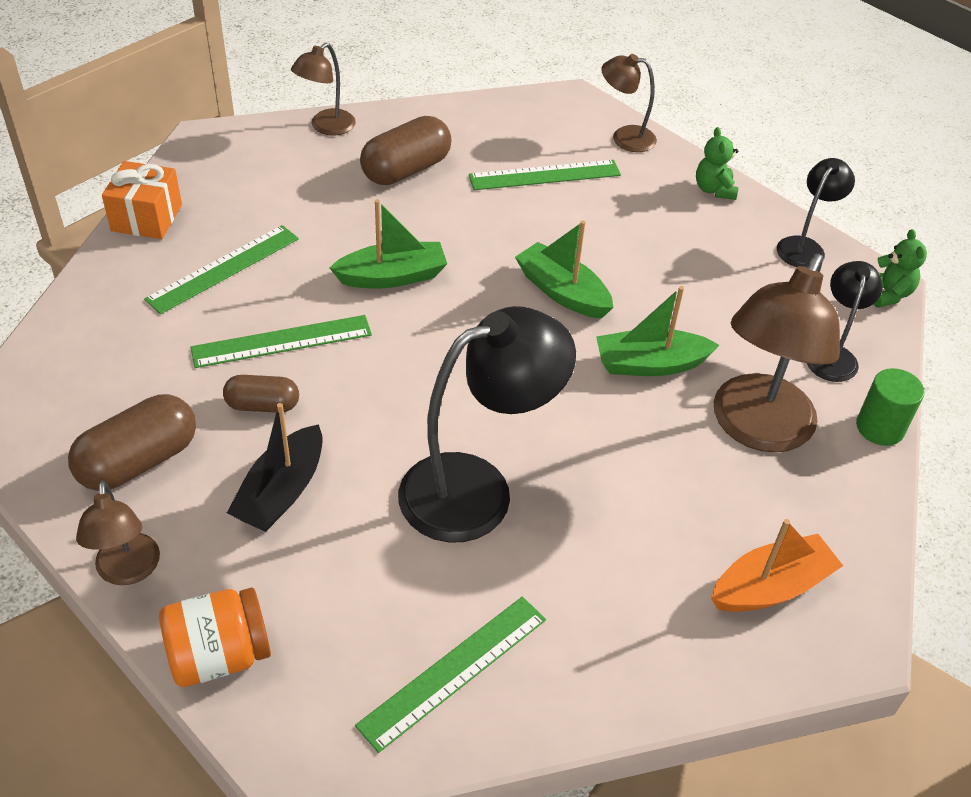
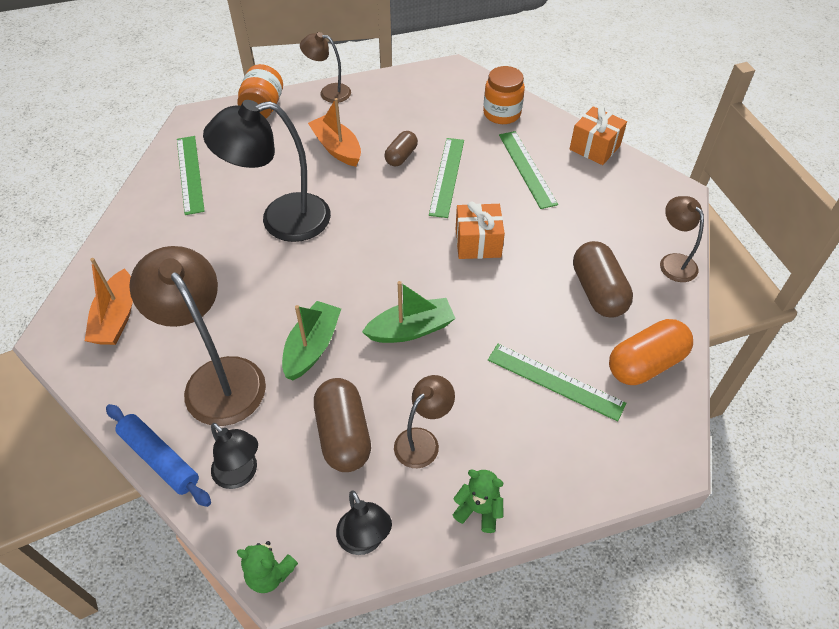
camera: 120 degrees right, 5 degrees up
(103, 325) = (502, 113): none -> orange jar
(138, 461) = (392, 107): brown capsule -> brown capsule (343, 435)
(281, 492) = (337, 148): black boat -> orange boat
(392, 276) = (478, 243): green boat -> orange gift
(477, 489) = (281, 220): black lamp -> black lamp turned 75 degrees clockwise
(479, 125) = (645, 363): none -> orange capsule
(544, 175) = (555, 381): green ruler -> green ruler turned 75 degrees counterclockwise
(624, 137) = (589, 474): brown lamp -> brown lamp (423, 441)
(880, 427) = (159, 458): green cylinder -> blue rolling pin

